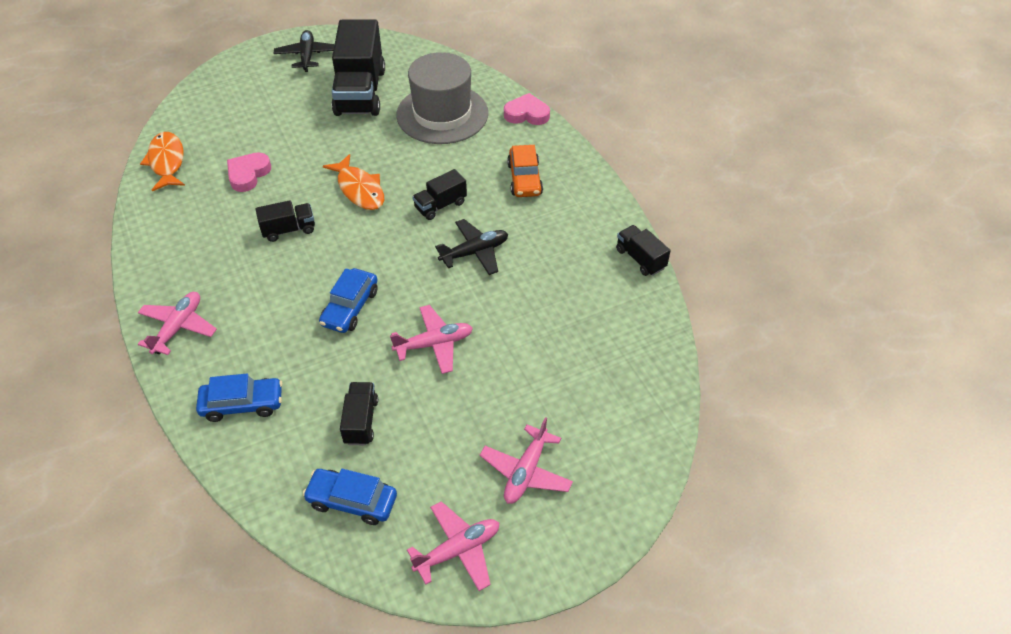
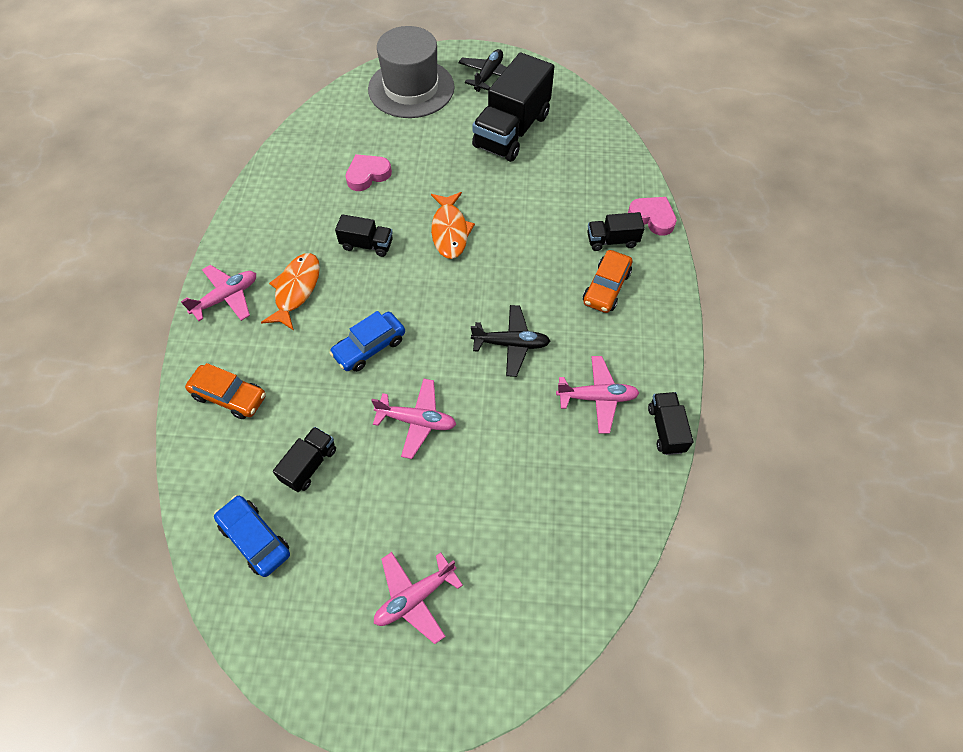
camera: 30 degrees right, 10 degrees up
(167, 162) = (312, 135): orange fish -> orange fish (296, 290)
(242, 404) = (229, 396): blue car -> orange car
(440, 205) = (510, 280): black truck -> black truck (612, 240)
(442, 114) = (571, 184): grey hat -> grey hat (411, 88)
(458, 550) = (309, 640): pink plane -> pink plane (597, 397)

